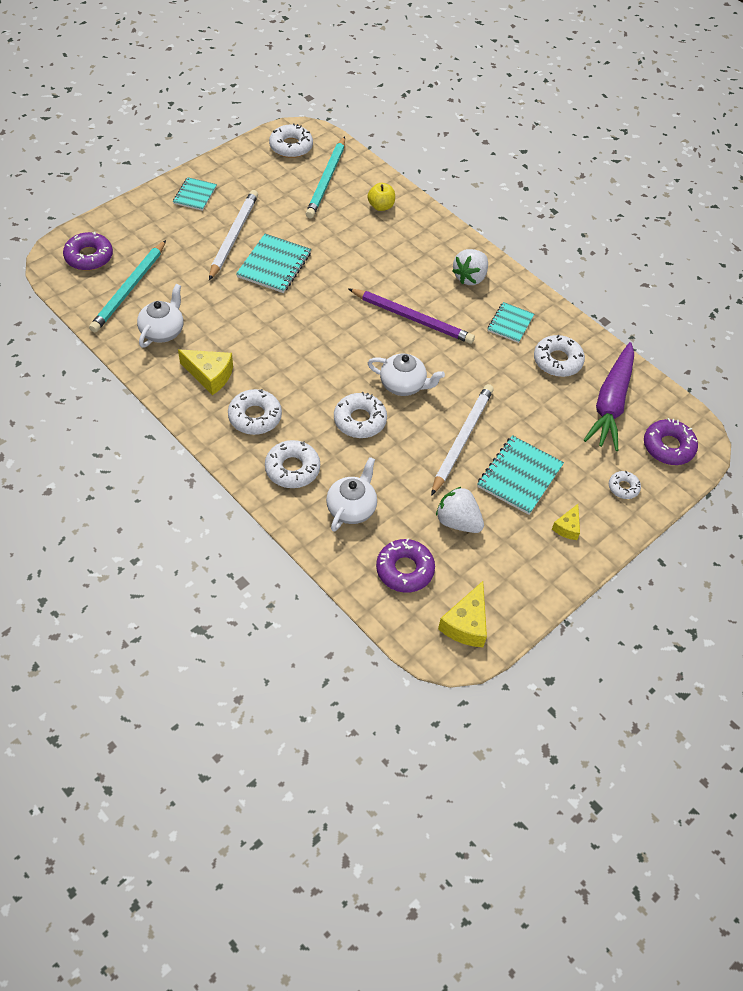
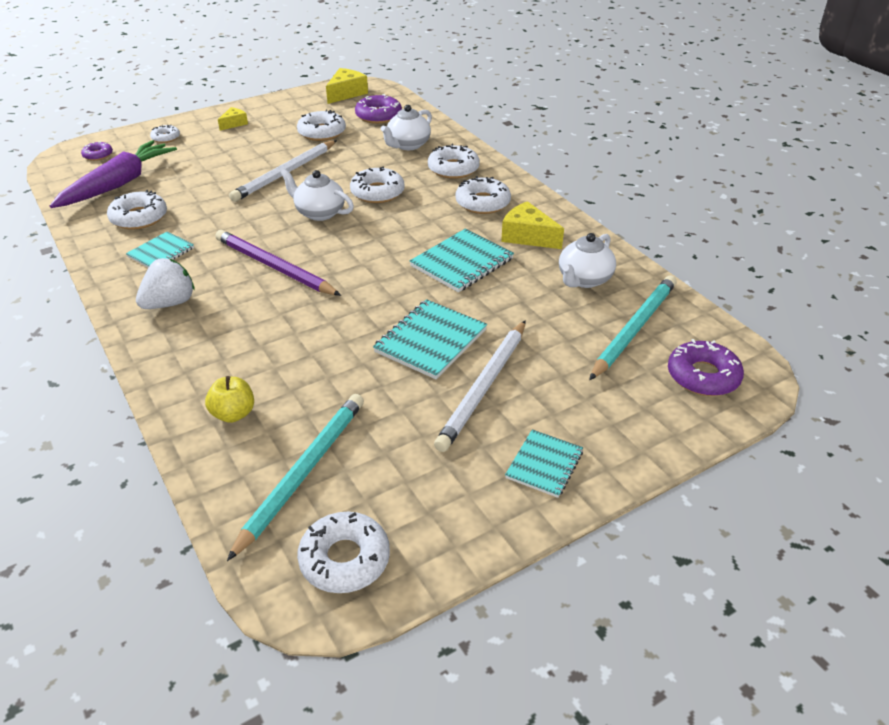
camera: 165 degrees left, 15 degrees down
(458, 521) = (322, 132): white strawberry -> white donut
(519, 476) = (250, 150): turquoise notebook -> turquoise notebook (462, 263)
(668, 447) = (98, 155): purple donut -> purple donut, size x0.58

